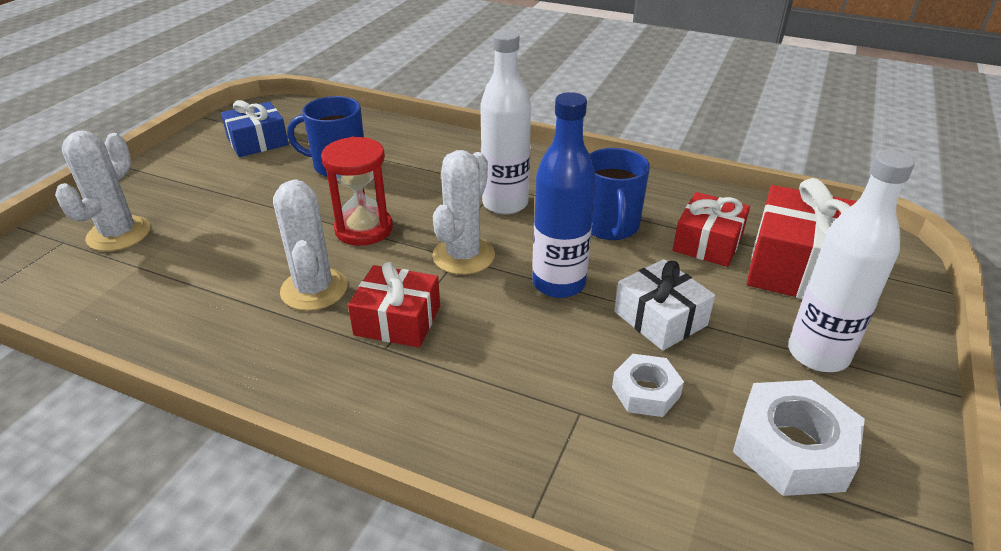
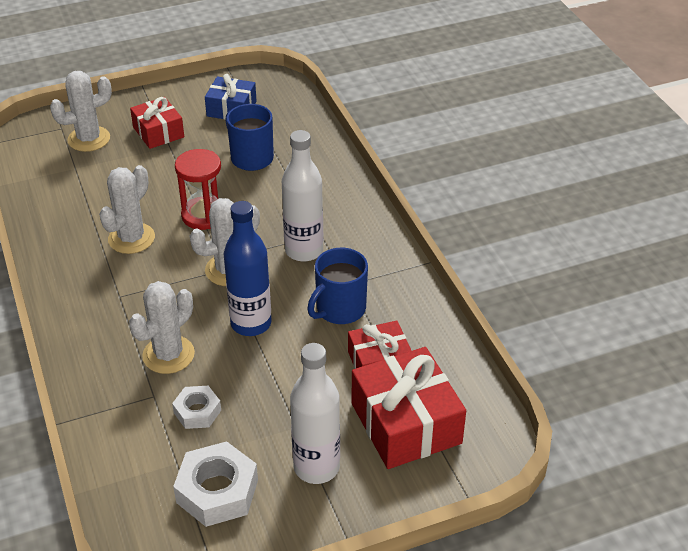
camera: 45 degrees right, 5 degrees up
(397, 320) = (144, 285): red gift -> red gift (158, 132)
(529, 363) = (168, 355): none -> white cactus
(660, 318) = (269, 383): white gift -> none

